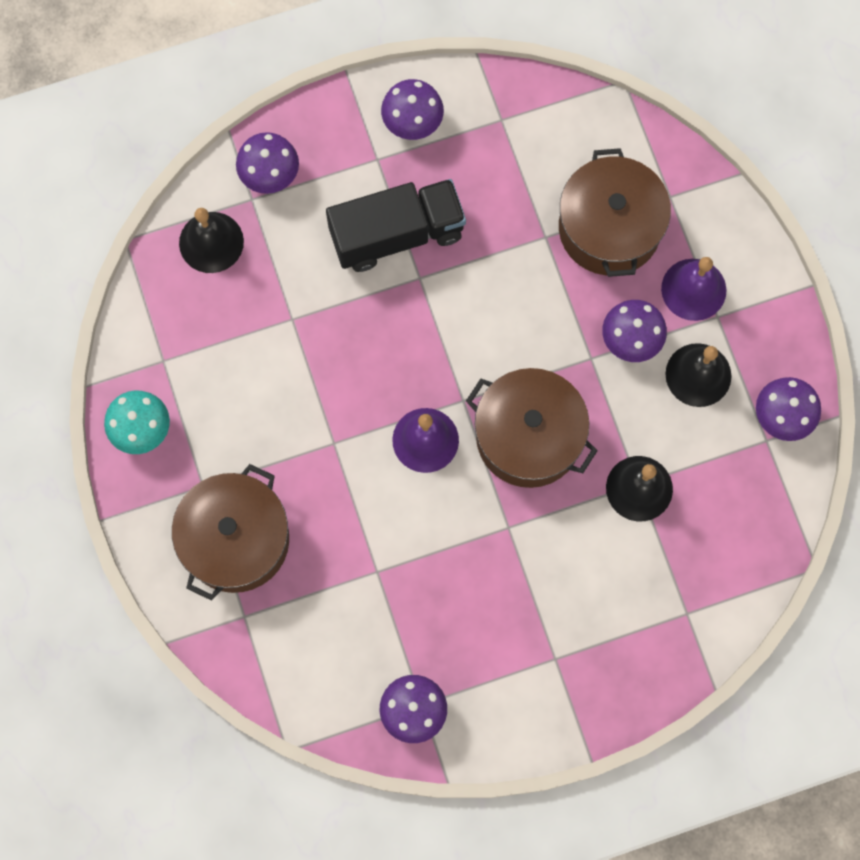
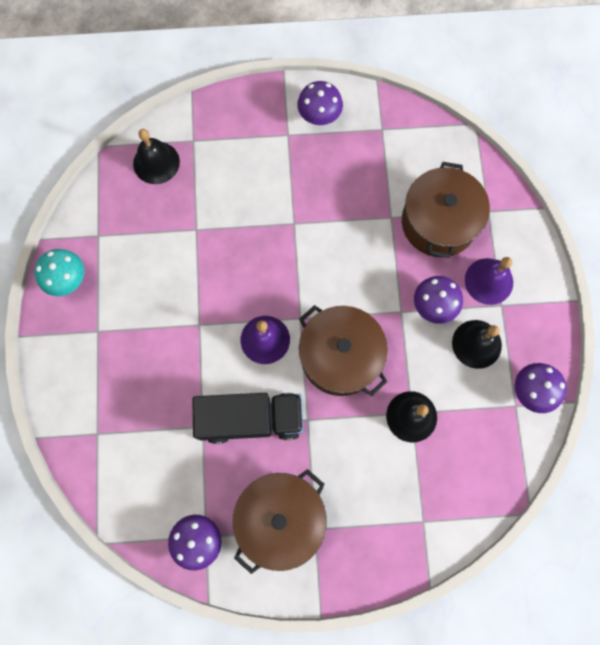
camera: 15 degrees right, 0 degrees up
(236, 540) = (108, 376): brown pot -> brown pot (280, 518)
(270, 174) = (210, 127): purple mushroom -> none
(397, 234) = (286, 189): black truck -> black truck (251, 419)

